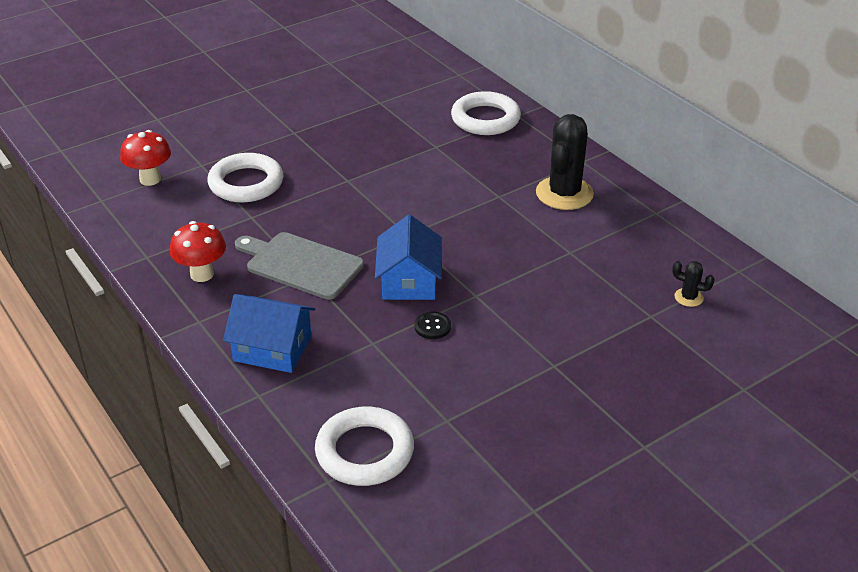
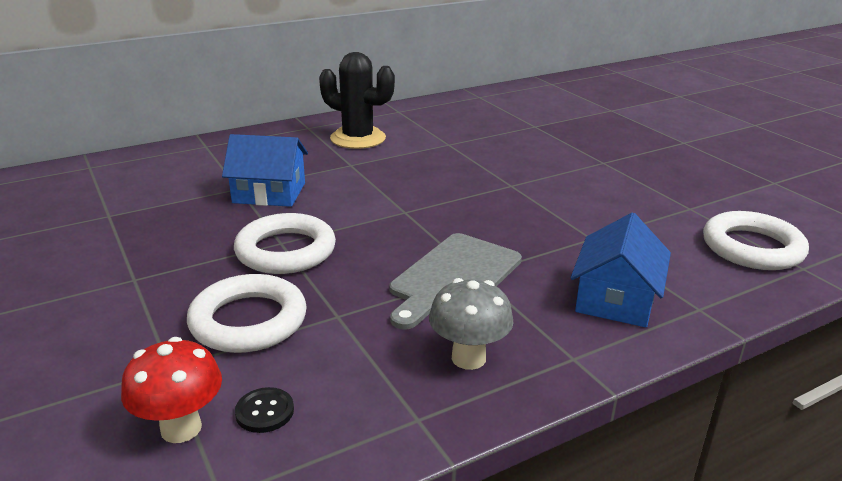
camera: 85 degrees left, 10 degrees down
(202, 274) = (468, 358): red mushroom -> grey mushroom
(409, 281) = (488, 215): blue house -> blue house (269, 193)
(432, 326) = (561, 207): black button -> black button (265, 411)
(485, 119) = (200, 160): white ring -> white ring (286, 251)
(688, 297) = (511, 113): black cactus -> none

